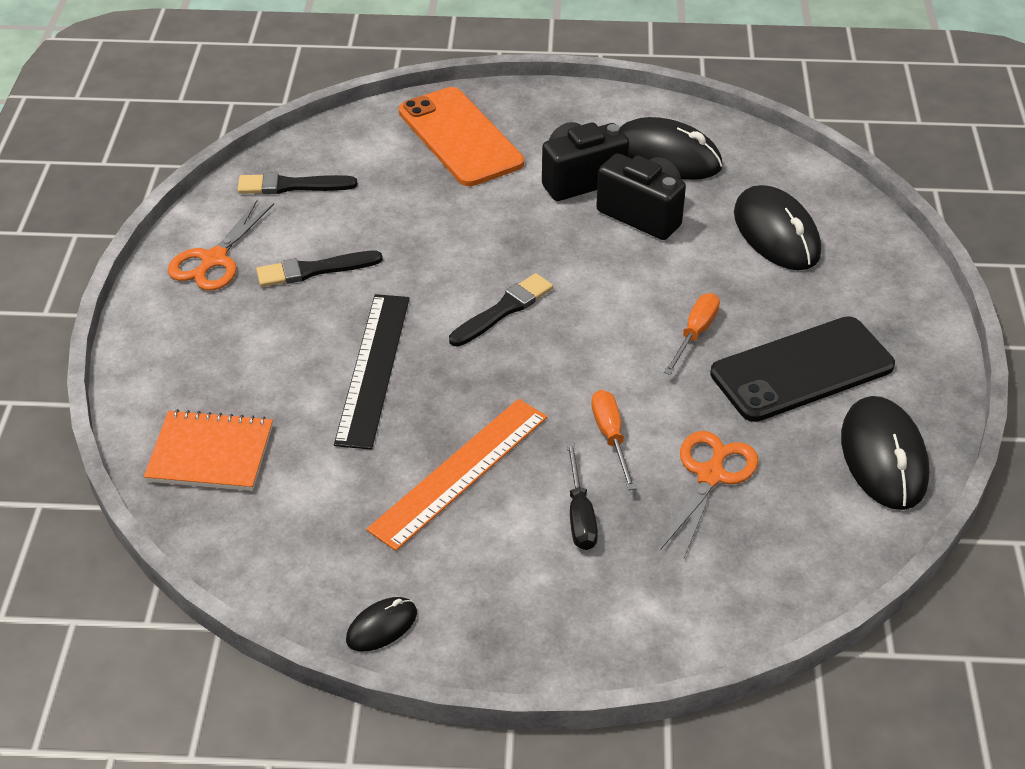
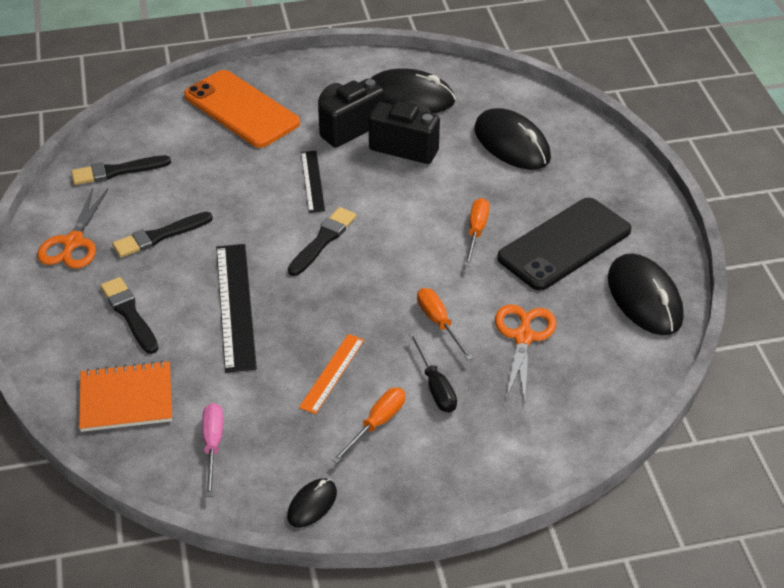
camera: 15 degrees left, 0 degrees up
(248, 355) = (129, 314): none -> black brush
(290, 530) = (213, 445): none -> pink screwdriver
(460, 472) = (332, 373): orange ruler -> orange ruler, size x0.59
(493, 545) = (377, 424): none -> orange screwdriver
(515, 236) = (312, 181): none -> black ruler

